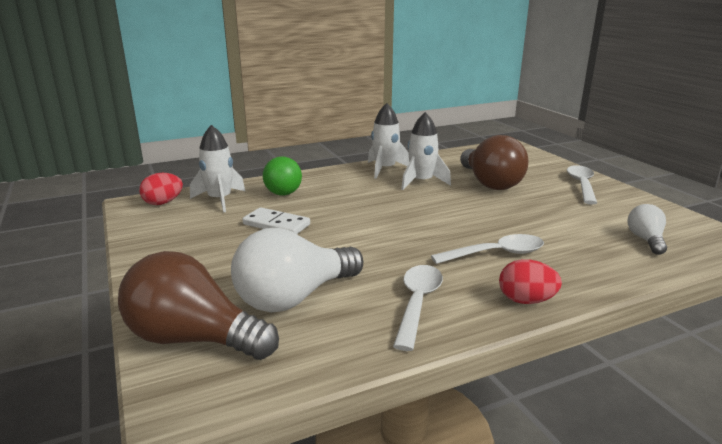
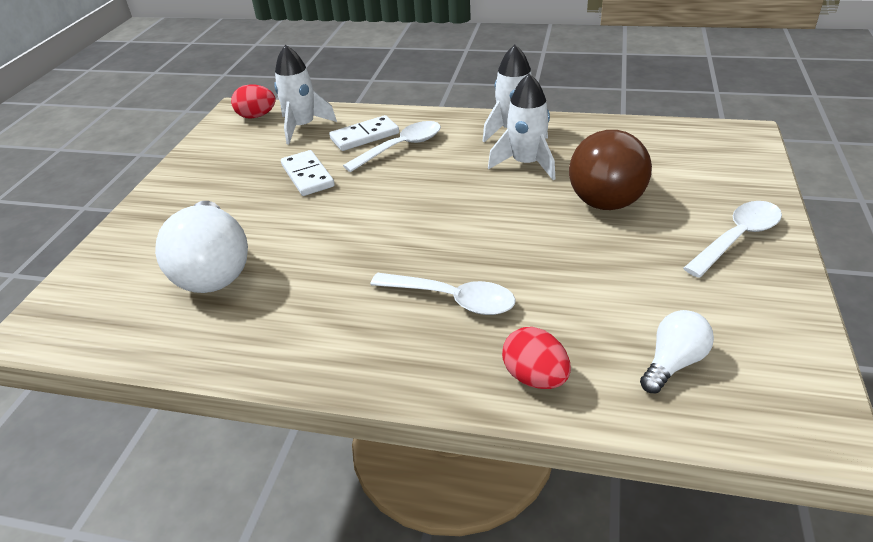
camera: 40 degrees right, 15 degrees up
(193, 339) = (105, 276): brown light bulb -> none
(283, 194) = (364, 136): green ball -> white domino
(294, 297) = (213, 268): white light bulb -> white light bulb turned 105 degrees counterclockwise
(417, 303) = (292, 323): white spoon -> white spoon (401, 147)
(526, 300) = (390, 372): red egg -> red egg (535, 377)

